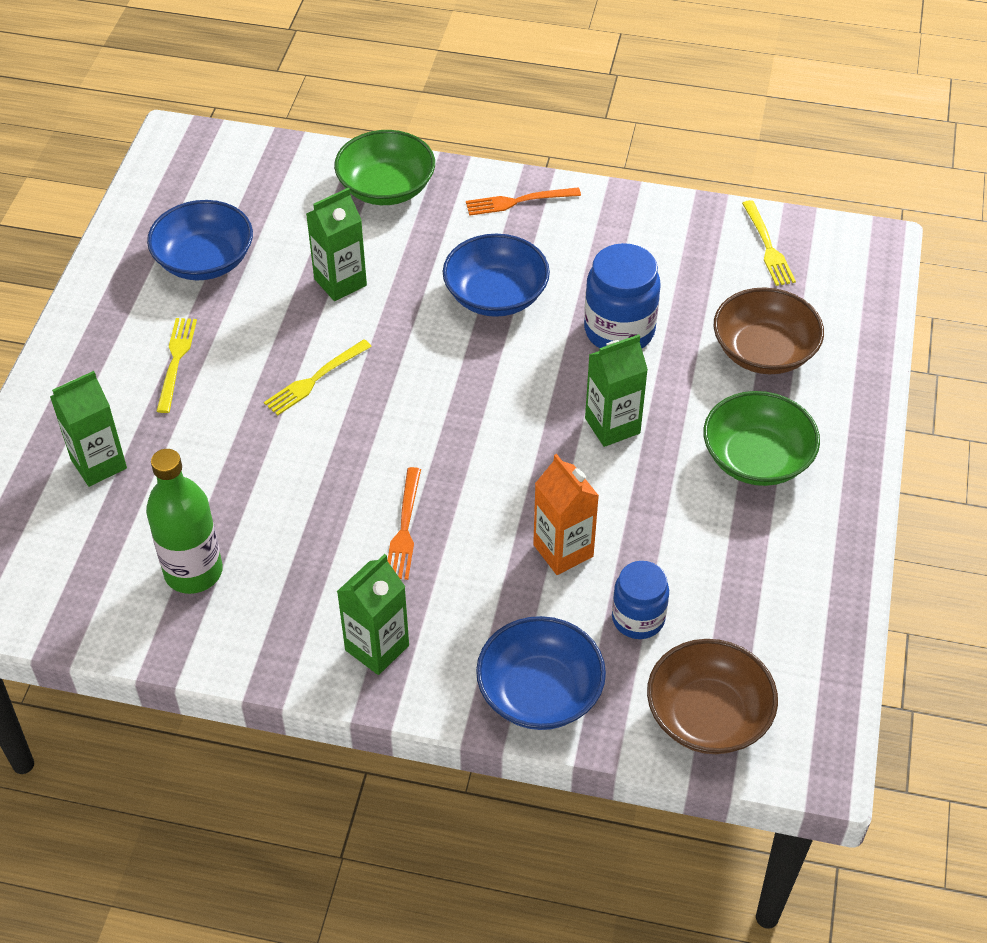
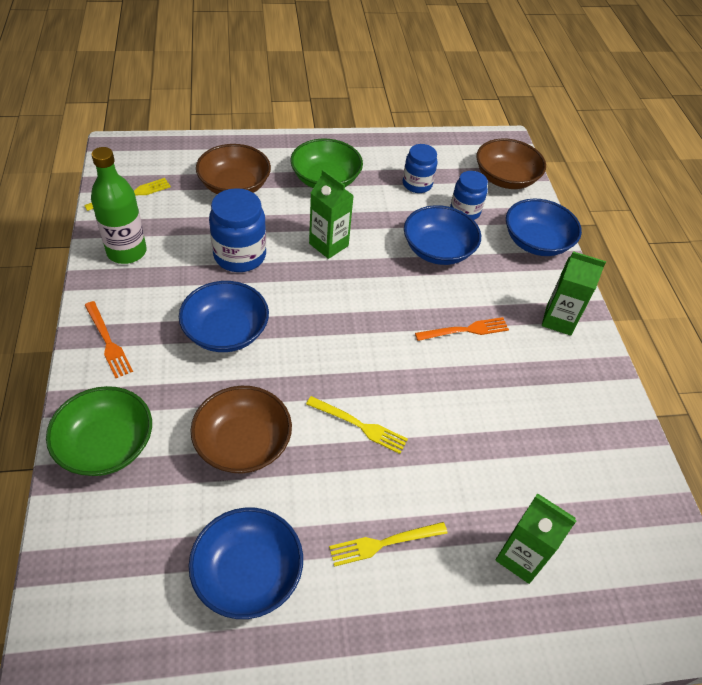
camera: 115 degrees left, 0 degrees up
(193, 572) = (571, 442): green bottle -> green bottle (127, 252)
(340, 282) = (243, 443): green carton -> brown bowl
(563, 550) = (438, 250): orange carton -> blue bowl
(720, 575) = (417, 184): none -> blue jar

